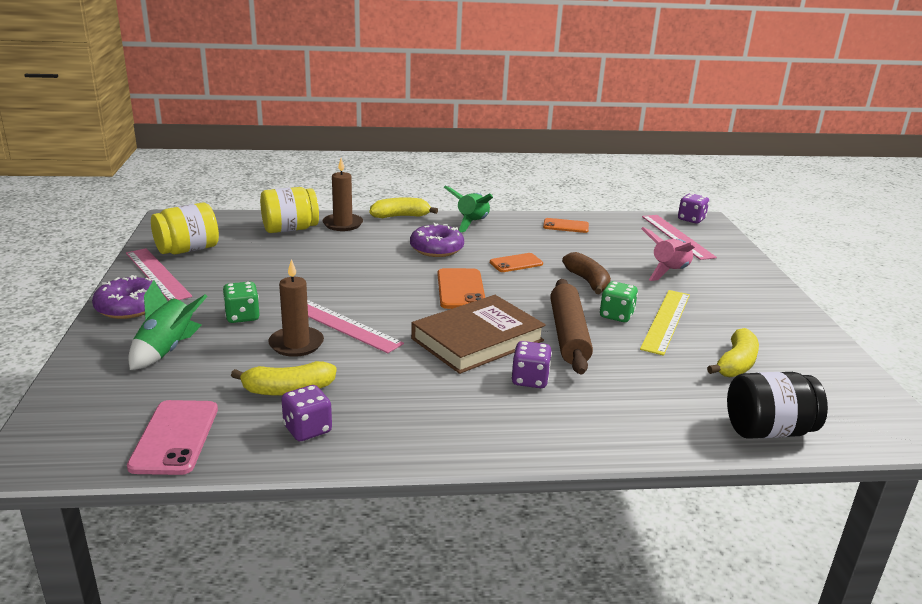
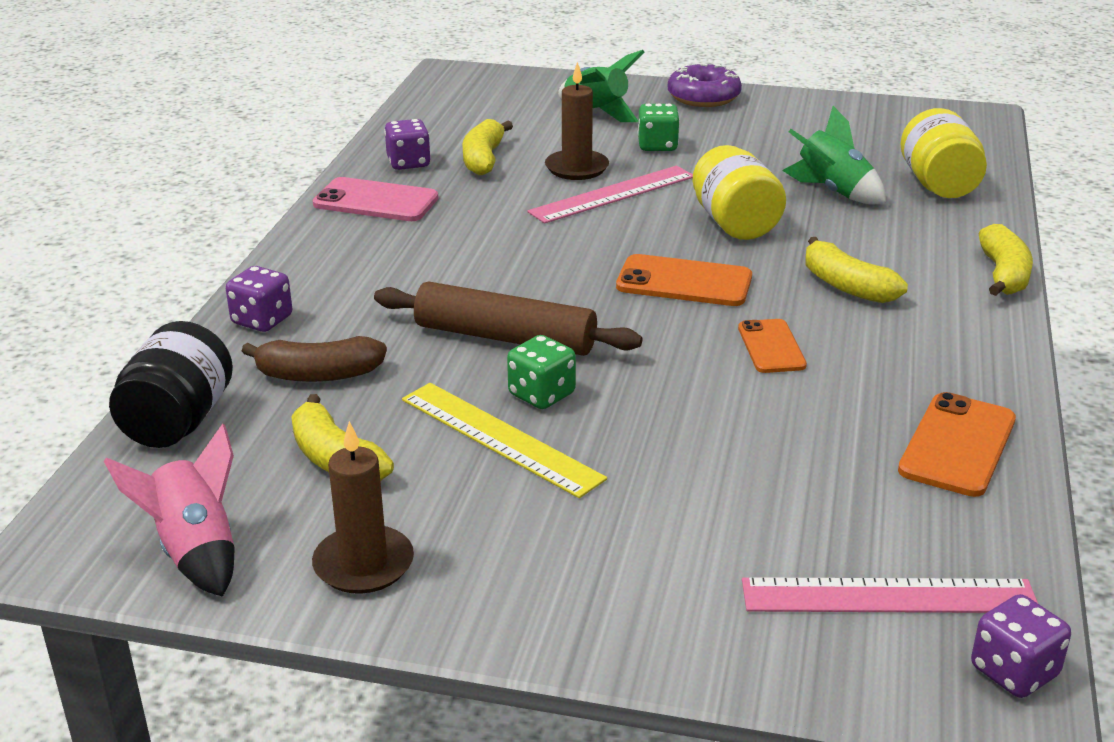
camera: 110 degrees right, 5 degrees up
(157, 274) = (788, 108): pink ruler -> none
(175, 437) = (439, 115): pink phone -> pink phone (376, 201)
(188, 250) = (863, 123): yellow jar -> yellow jar (735, 223)
(343, 224) = (961, 223): brown candle -> brown candle (363, 564)
(436, 249) = (846, 286): purple donut -> yellow banana
(472, 223) = (970, 338): green rocket -> green rocket (833, 191)
(477, 339) = (529, 269): brown book -> none
(530, 380) = (412, 285): purple dice -> purple dice (262, 320)
(566, 226) = (957, 445): orange phone -> orange phone, size x1.52
(588, 281) = (676, 401): brown banana -> brown banana (318, 375)
(669, 272) = (690, 510): pink rocket -> pink rocket (195, 551)

